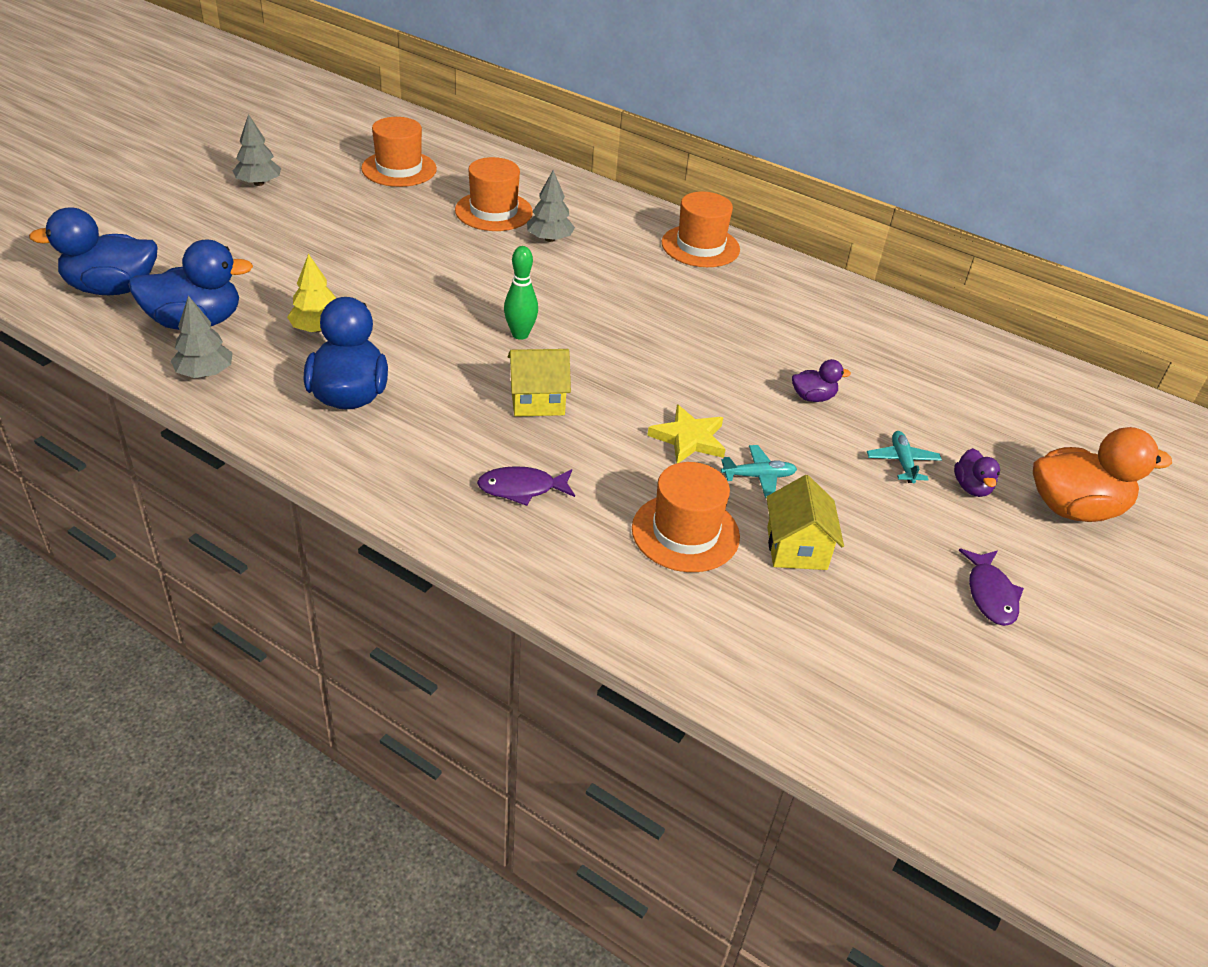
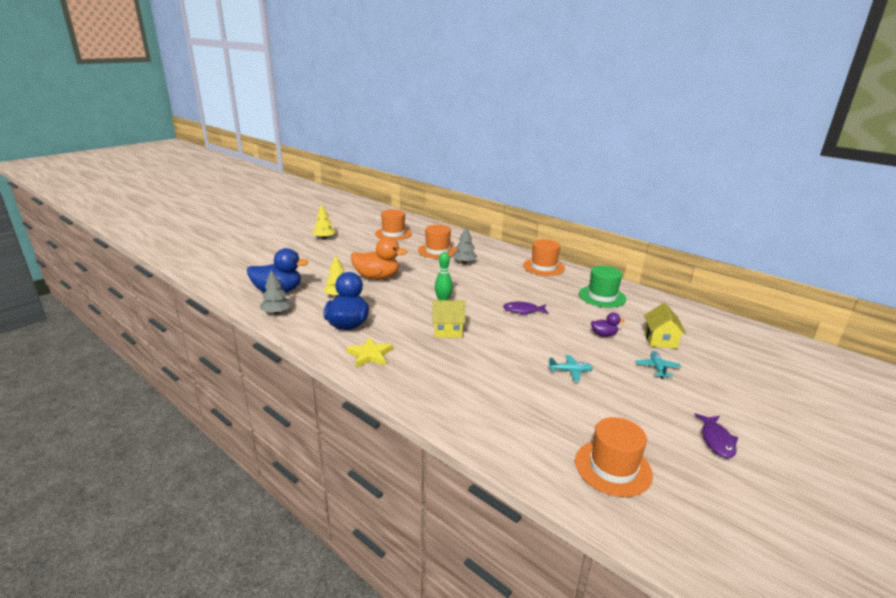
camera: 10 degrees right, 15 degrees down
(112, 288) = (242, 277): blue duck -> none
(258, 183) = (324, 238): grey tree -> yellow tree
(522, 489) = (433, 371): purple fish -> purple fish (523, 311)
(685, 532) = (525, 397): orange hat -> orange hat (613, 467)
(689, 438) = (531, 351): yellow star -> yellow star (370, 355)
(796, 548) = (592, 408): yellow house -> yellow house (660, 340)
(809, 312) = (602, 296): none -> green hat
(971, 487) = (701, 382): purple duck -> none
(1074, 508) = (767, 396): orange duck -> orange duck (377, 277)

